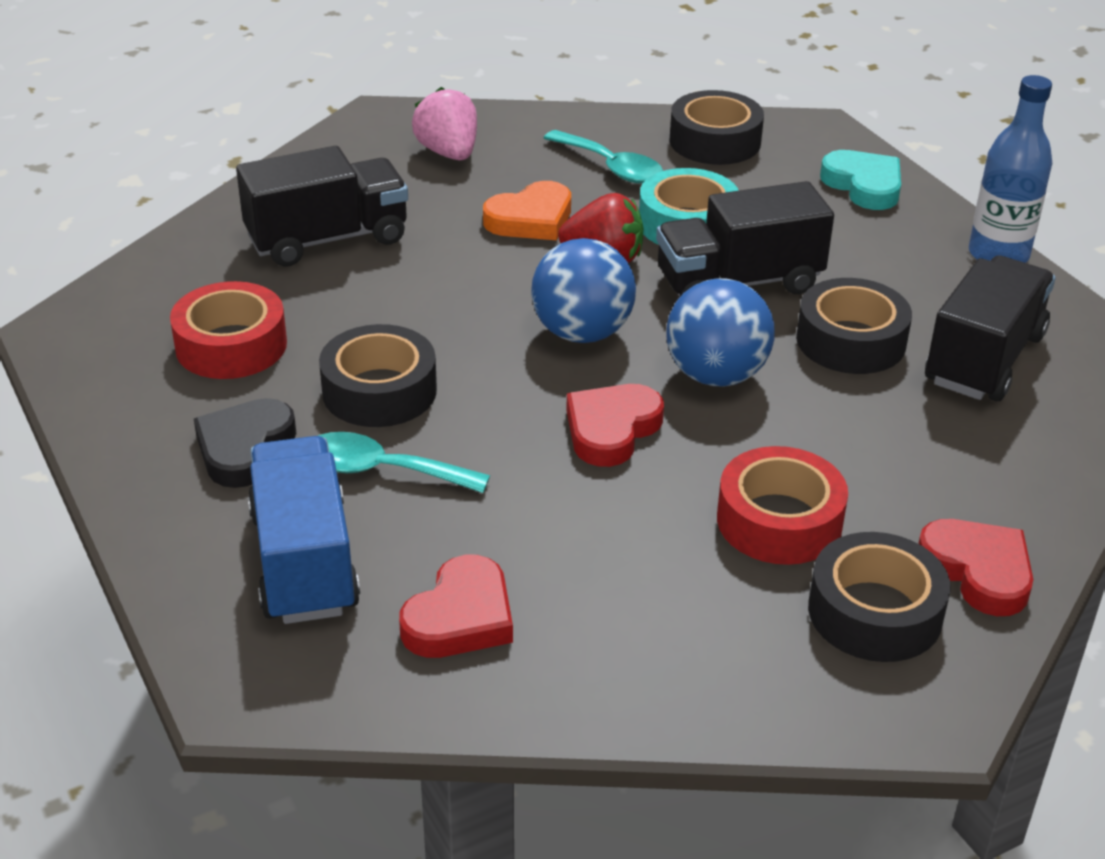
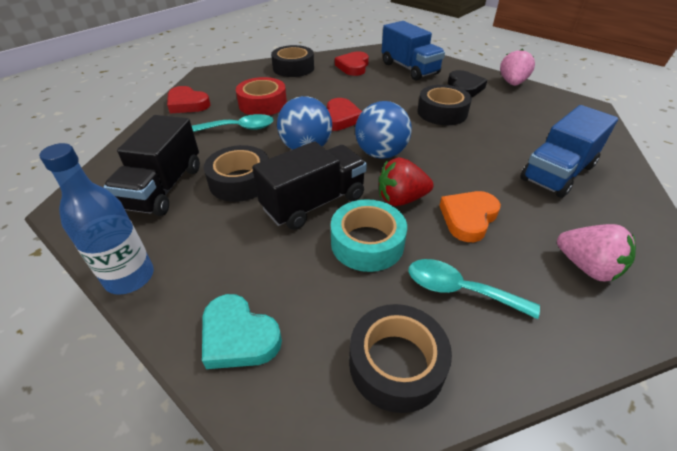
camera: 160 degrees right, 5 degrees up
(111, 433) = (512, 83): none -> pink strawberry
(231, 345) = (519, 115): red tape -> none
(327, 239) = (557, 173): black truck -> blue truck
(382, 470) = (412, 91): turquoise spoon -> turquoise spoon (239, 128)
(875, 612) = (226, 88): black tape -> black tape (293, 68)

